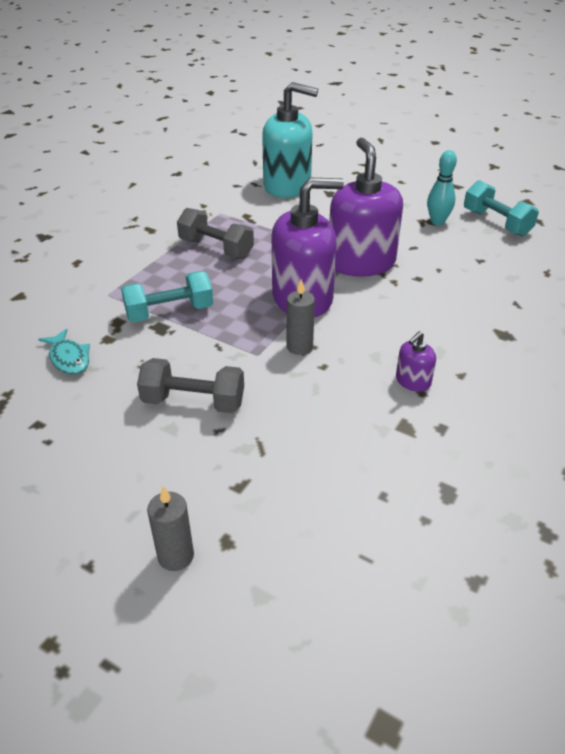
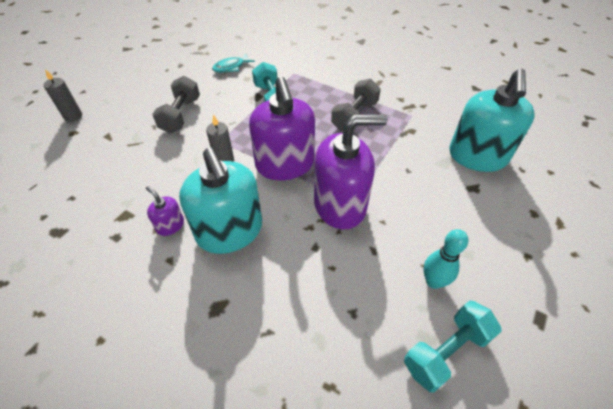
camera: 90 degrees right, 10 degrees up
(411, 333) = (230, 231): none -> turquoise soap dispenser

